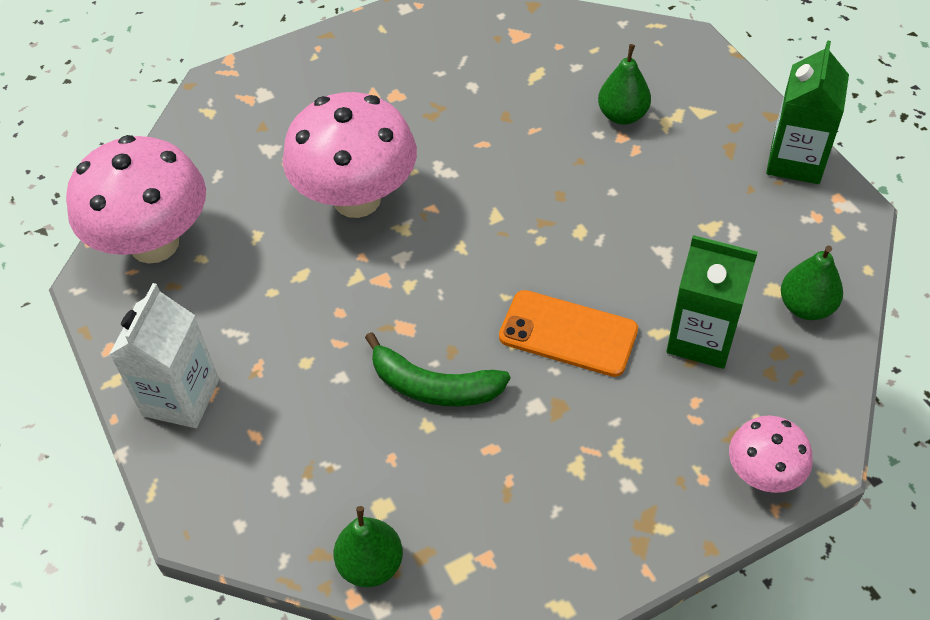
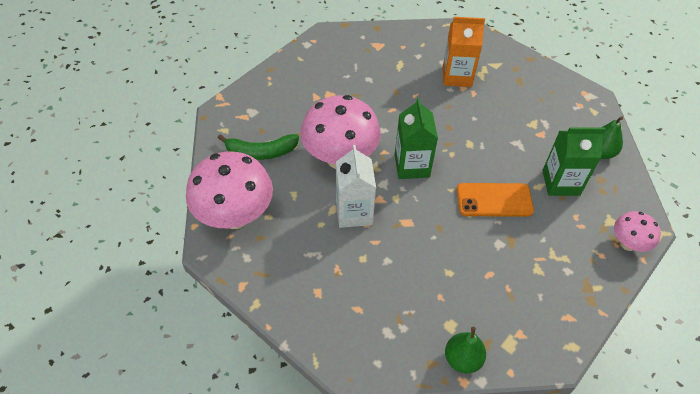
camera: 25 degrees left, 0 degrees up
(181, 397) = (302, 301): white carton -> white carton (354, 212)
(433, 386) = (440, 250): green banana -> green banana (261, 152)
(622, 115) = (457, 76): green pear -> orange carton
(795, 161) = (554, 79): green carton -> green carton (412, 166)

